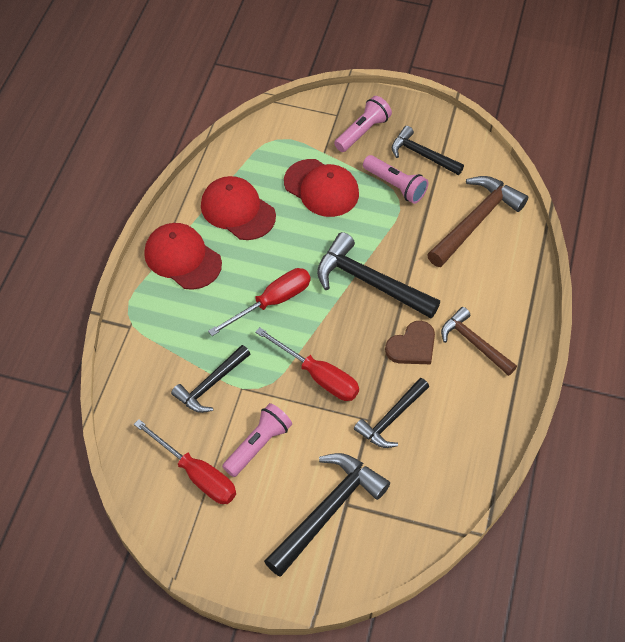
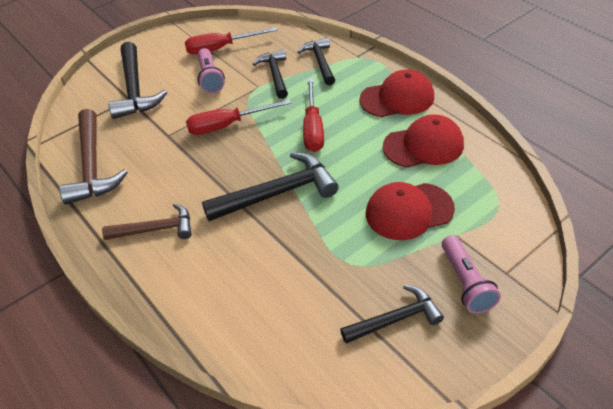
camera: 130 degrees right, 10 degrees down
(391, 418) = (155, 147): black hammer -> black hammer (320, 62)
(395, 186) = (369, 270): pink flashlight -> none
(412, 346) = (195, 188): brown heart -> none
(475, 221) = (271, 313): brown hammer -> brown hammer (92, 166)

